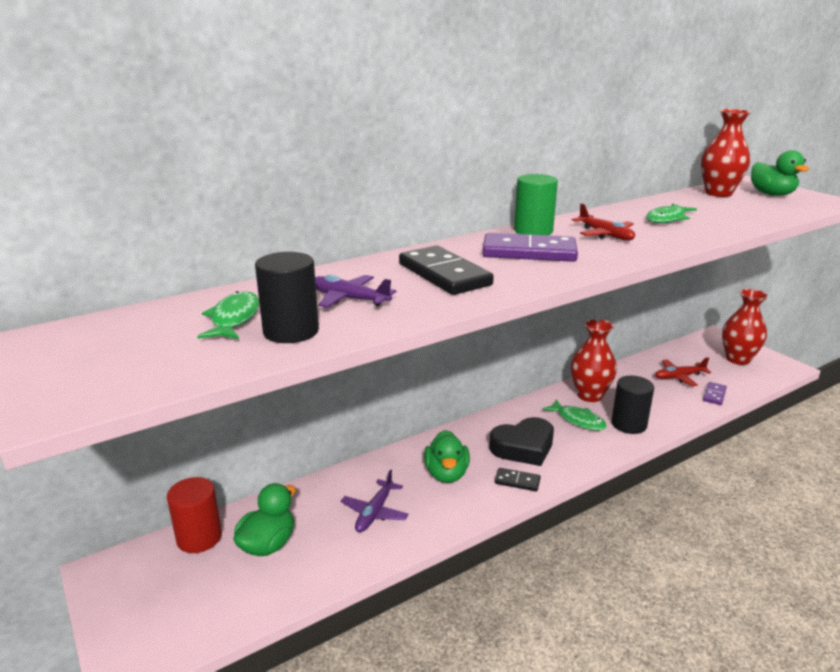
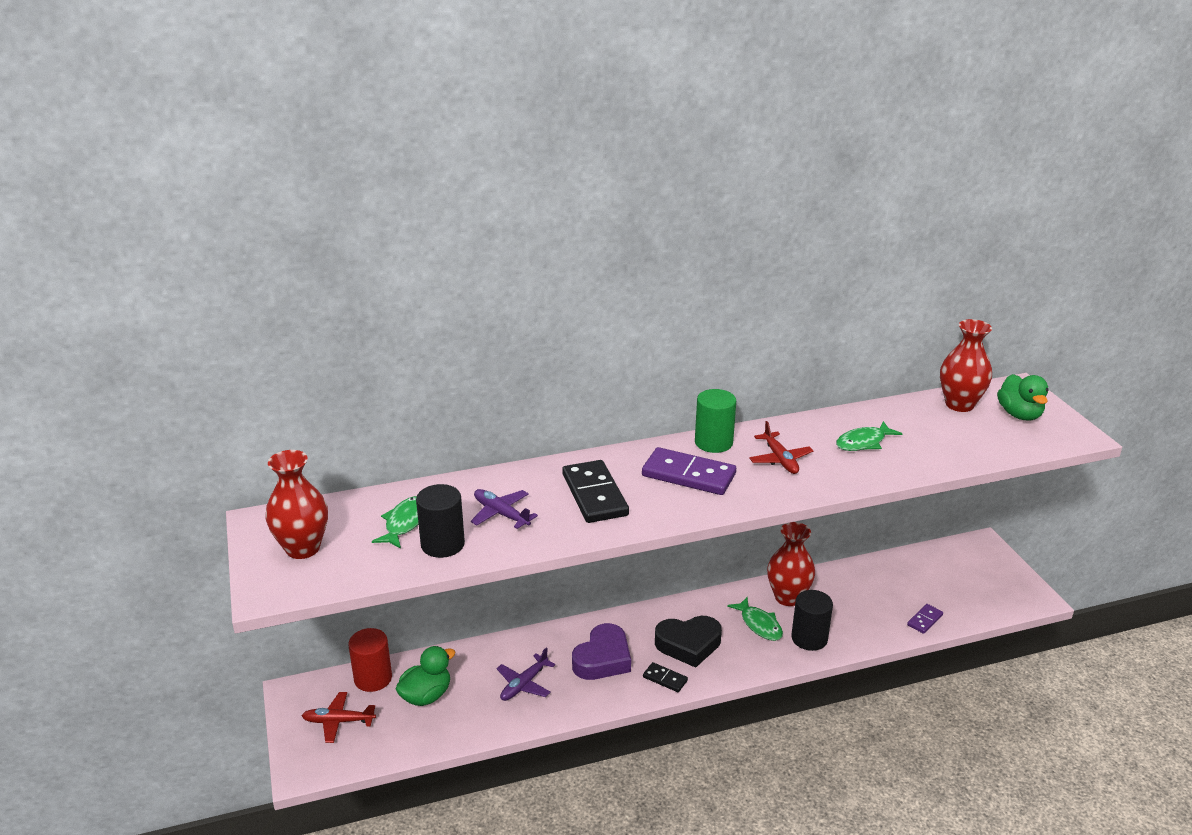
camera: 15 degrees right, 5 degrees up
(446, 474) = (603, 659): green duck -> purple heart
(679, 377) = (900, 591): red plane -> red plane (339, 721)
(738, 359) = (985, 579): red vase -> red vase (303, 548)

